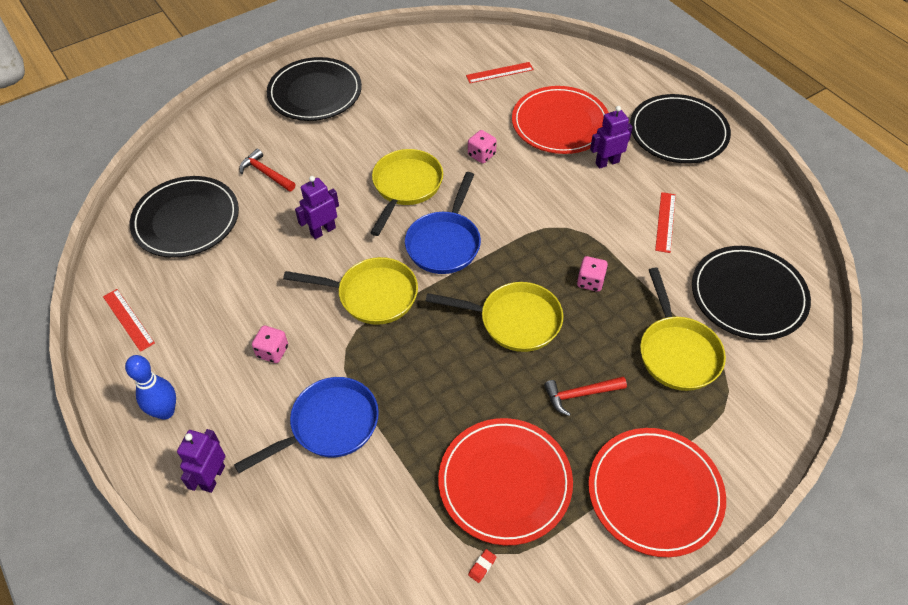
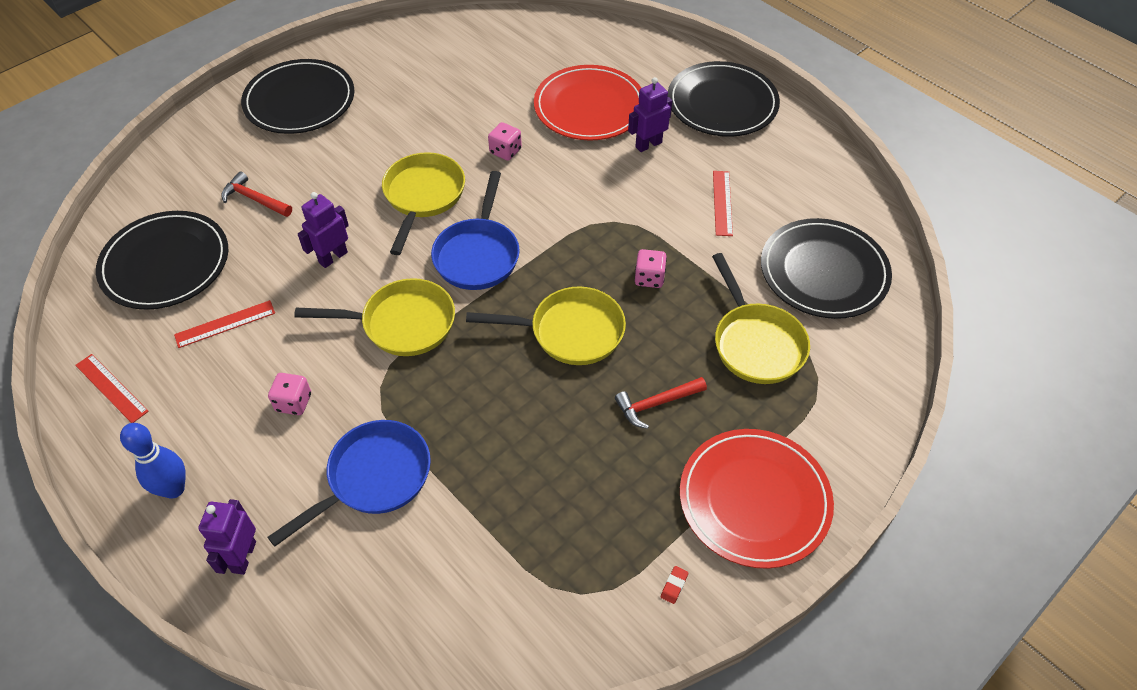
camera: 10 degrees left, 0 degrees up
(482, 566) = (574, 610): red eraser -> red eraser (674, 586)
(499, 73) = (512, 57): red ruler -> red ruler (225, 324)
(505, 482) = (586, 512): red plate -> none

